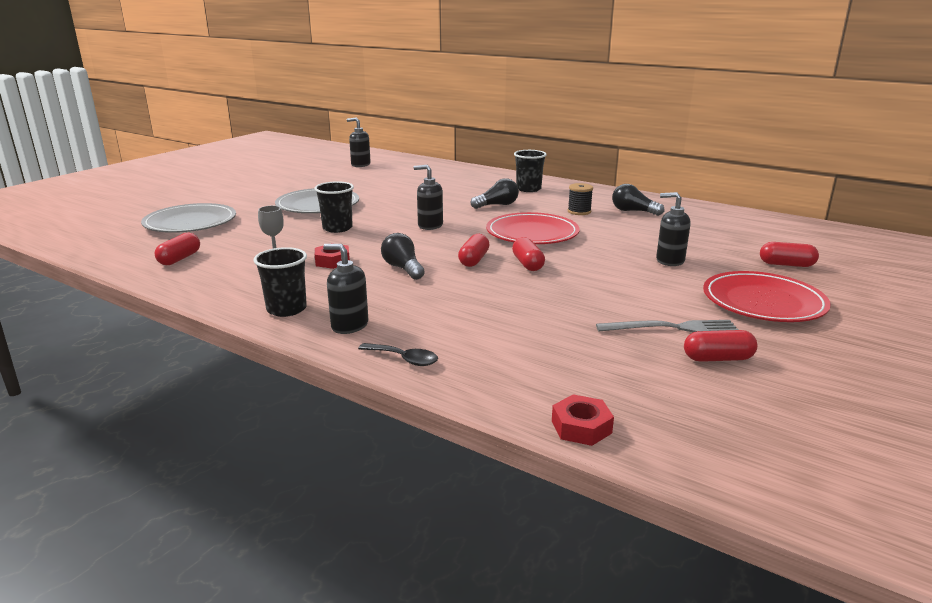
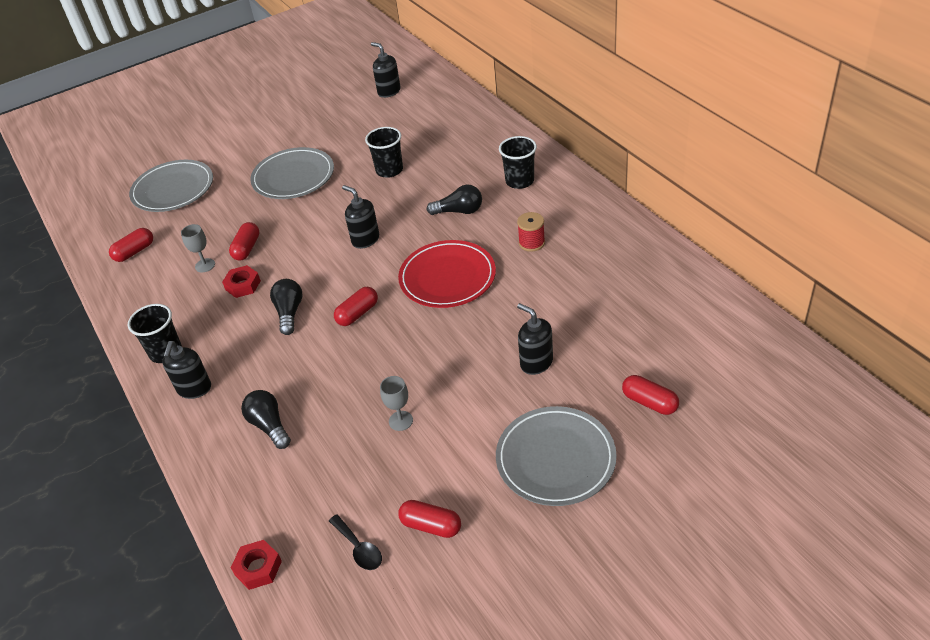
camera: 30 degrees right, 20 degrees up
(337, 228) = (283, 226): black cup -> black cup (389, 170)
(349, 325) = (194, 389): black soap dispenser -> black soap dispenser turned 135 degrees counterclockwise
(404, 359) = (202, 446): black spoon -> black spoon (359, 548)
(527, 264) = (398, 333): red capsule -> red capsule (247, 248)
(579, 211) = (531, 243): black spool -> red spool
(598, 307) = (400, 421): none -> grey goblet
(633, 211) = (590, 255): black light bulb -> black light bulb (269, 426)
(671, 328) = (434, 471): grey fork -> none
(763, 302) = (555, 459): red plate -> grey plate

